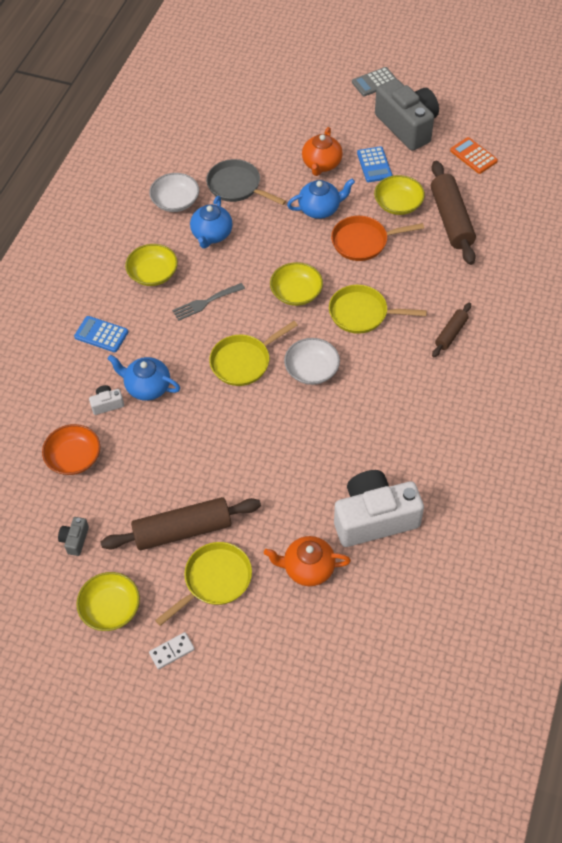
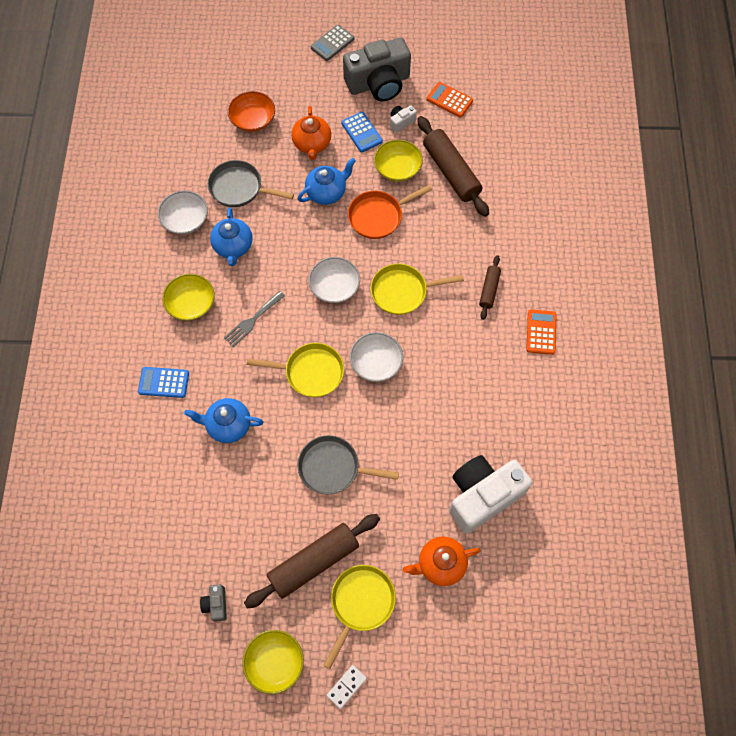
camera: 20 degrees left, 10 degrees up
(74, 457) = (184, 520): orange bowl -> orange bowl (253, 119)
(107, 404) = (196, 454): white camera -> white camera (401, 122)
(234, 451) = (333, 468): none -> grey pan
(244, 361) = (310, 372): yellow pan -> yellow pan turned 120 degrees counterclockwise
(296, 293) = (334, 286): yellow bowl -> white bowl
(407, 126) = (378, 83): grey camera -> grey camera turned 120 degrees clockwise
(491, 385) = (541, 332): none -> orange calculator

